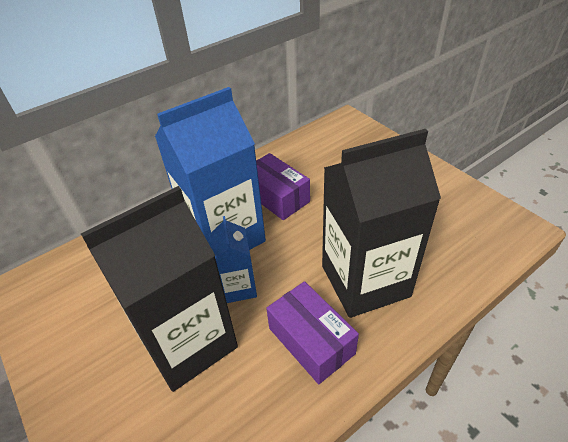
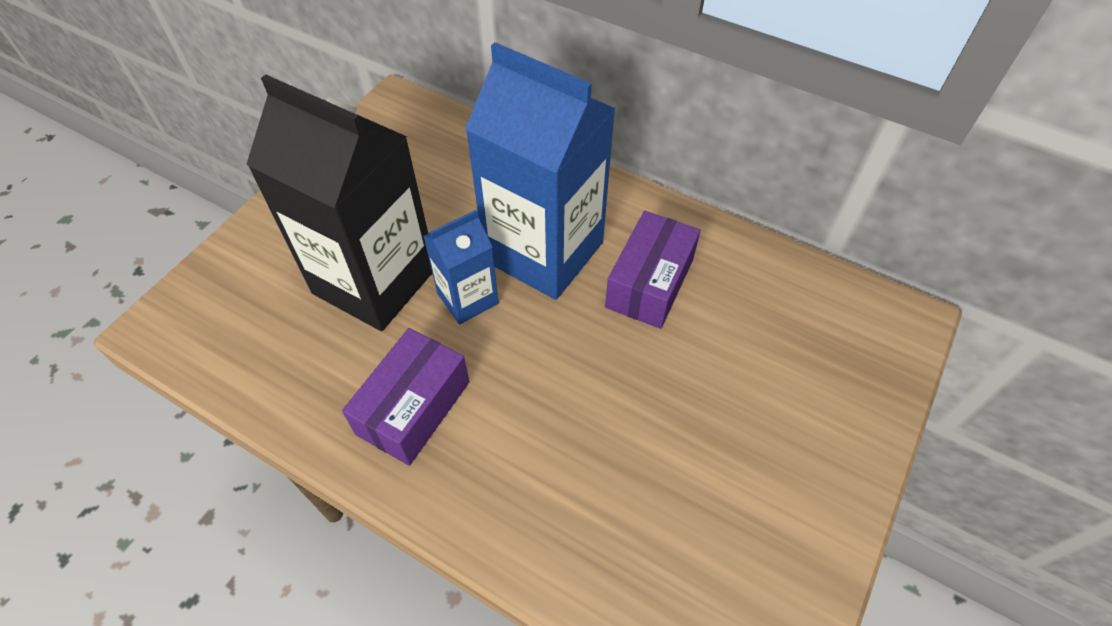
camera: 65 degrees right, 10 degrees up
(365, 281) = (534, 448): black carton -> none

